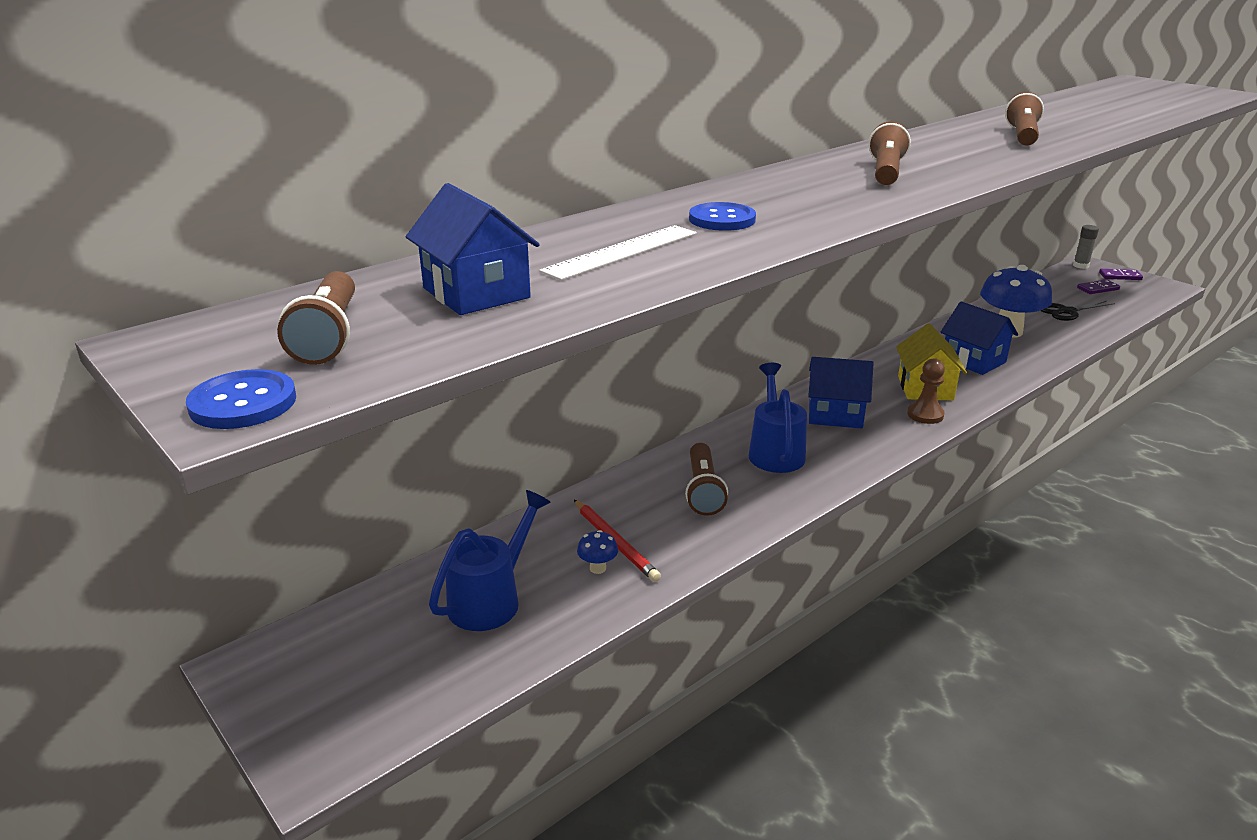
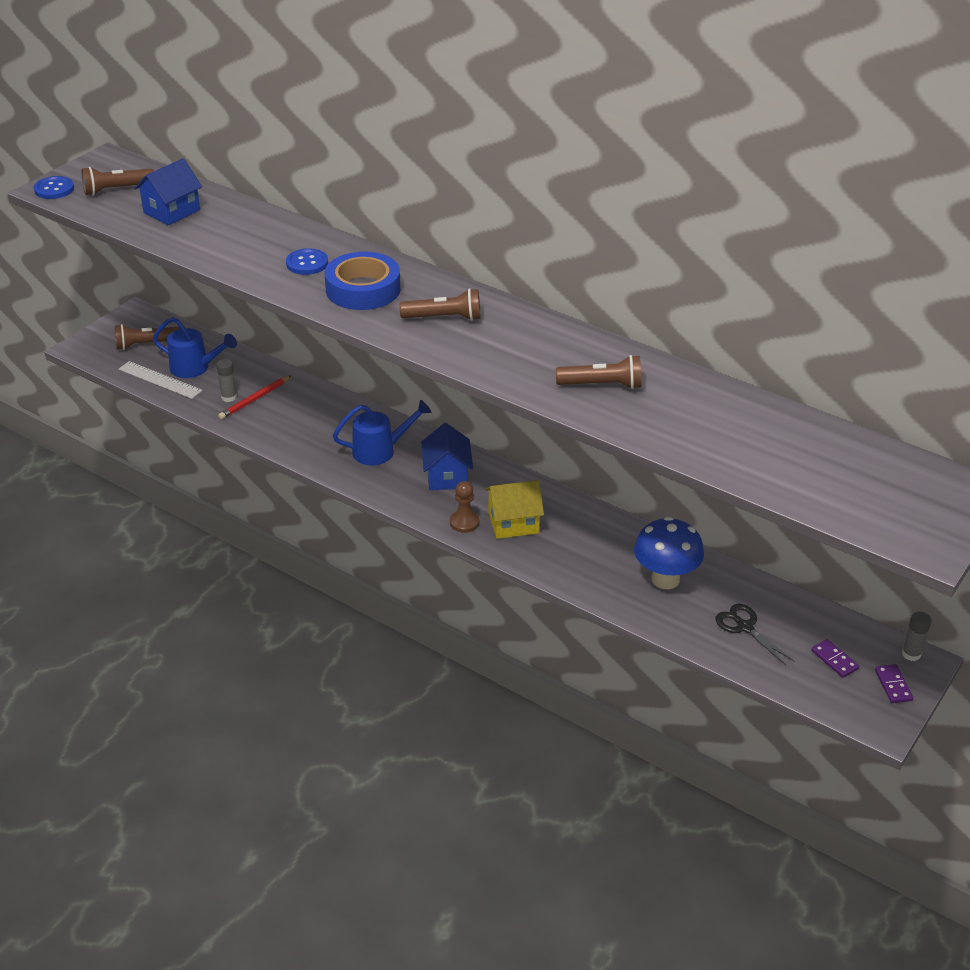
camera: 75 degrees right, 10 degrees up
(598, 568) = (229, 397): blue mushroom -> grey glue stick
(621, 252) = (239, 239): white ruler -> white ruler (160, 380)
(703, 490) = (320, 425): brown flashlight -> brown flashlight (146, 344)
(807, 198) = (363, 289): none -> blue tape
(973, 360) = (583, 553): blue house -> none

